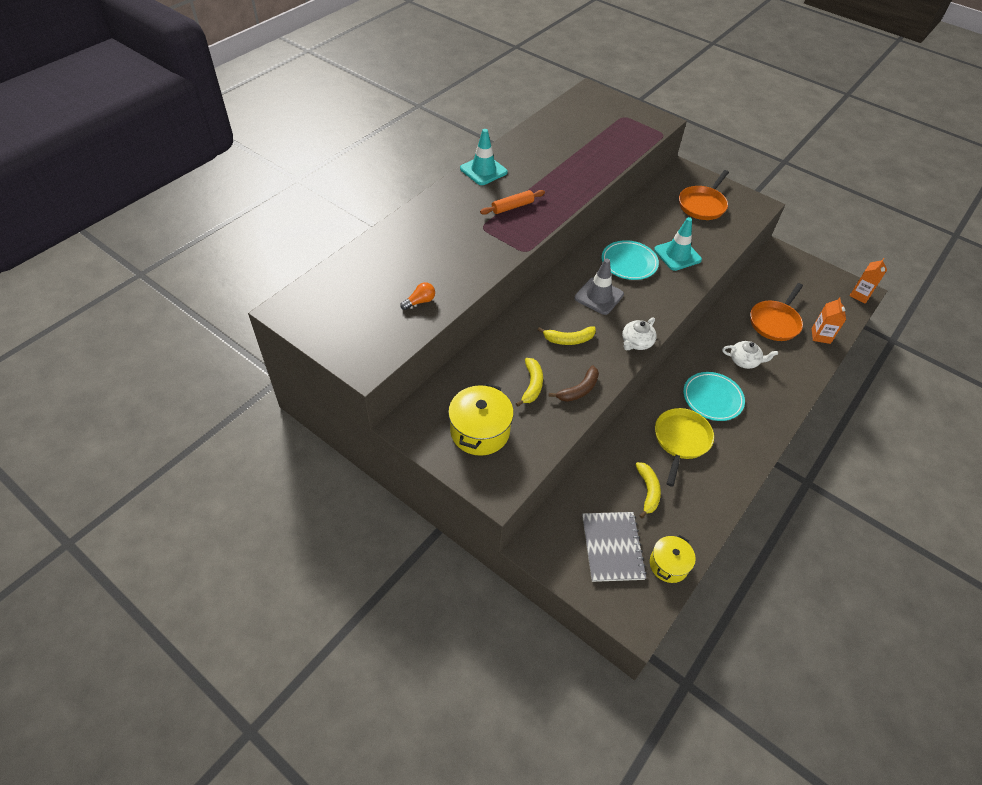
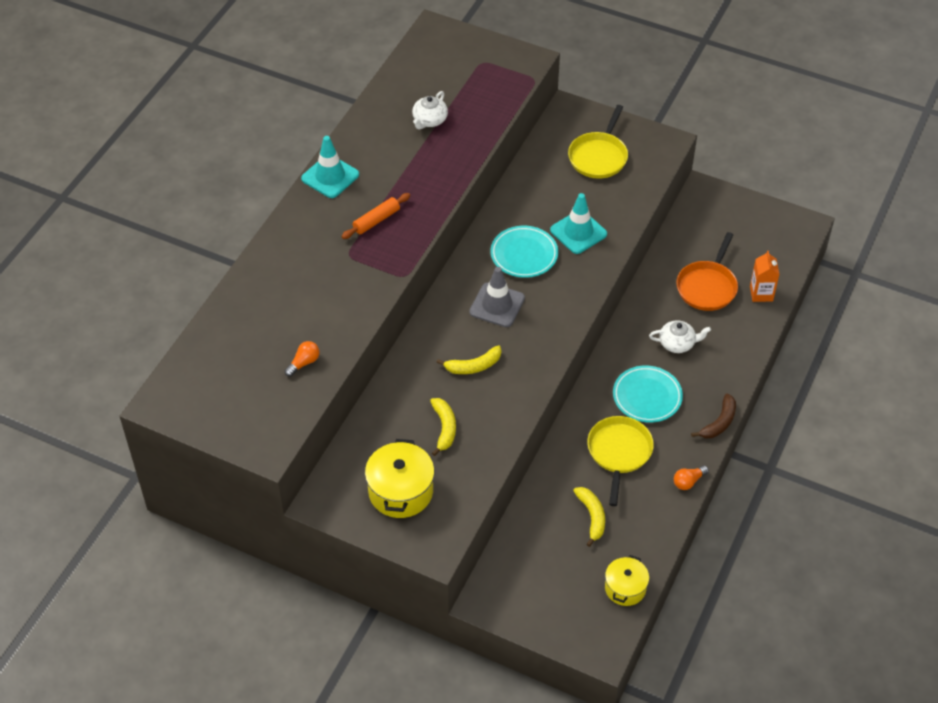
camera: 10 degrees left, 0 degrees up
(579, 390) = (496, 423): brown banana -> brown banana (719, 422)
(612, 547) = (564, 583): grey notebook -> none
(636, 342) = (549, 354): white teapot -> white teapot (429, 120)
(702, 205) = (599, 156): orange pan -> yellow pan
(740, 478) = (688, 481): none -> orange light bulb
(860, 295) = (803, 231): orange carton -> none

